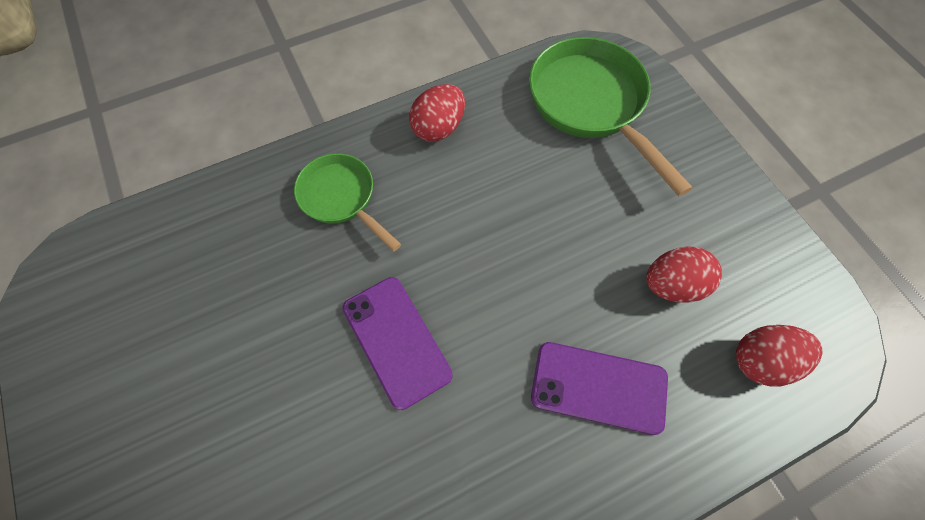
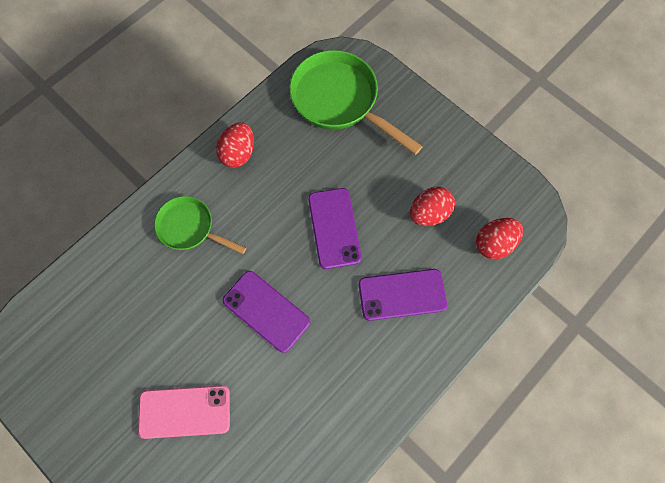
camera: 20 degrees left, 5 degrees up
(228, 443) = (184, 411): none -> pink phone
(530, 260) = (334, 228): none -> purple phone

